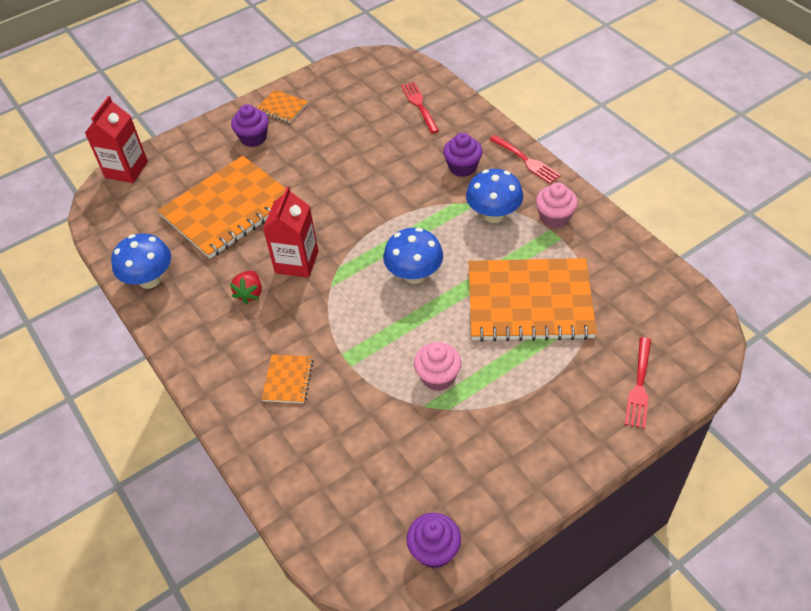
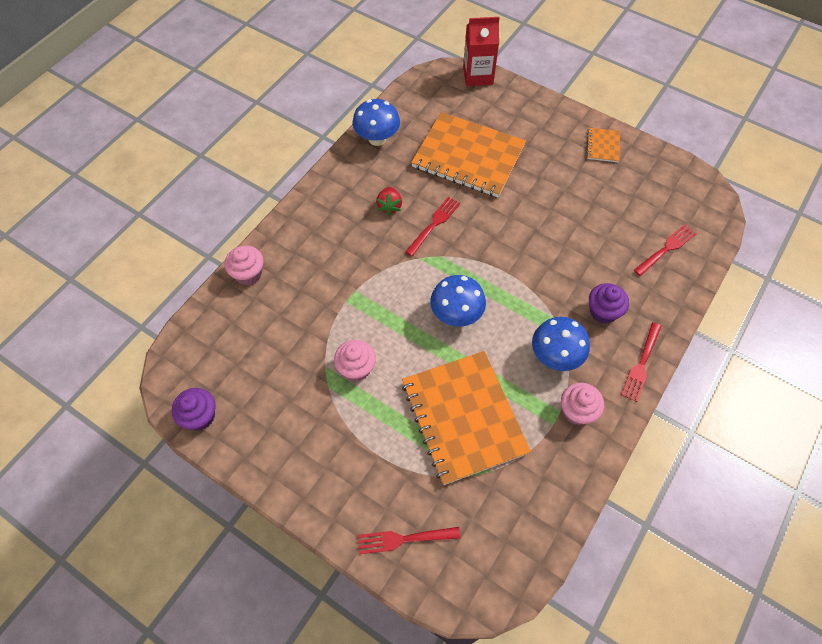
camera: 65 degrees right, 10 degrees up
(250, 293) = (389, 206): red strawberry -> red strawberry turned 75 degrees counterclockwise
(253, 138) = (555, 141): purple cupcake -> none
(263, 455) = (248, 274): none -> pink cupcake
(288, 380) = (318, 264): orange notebook -> none
(296, 262) = (434, 225): red carton -> red fork

